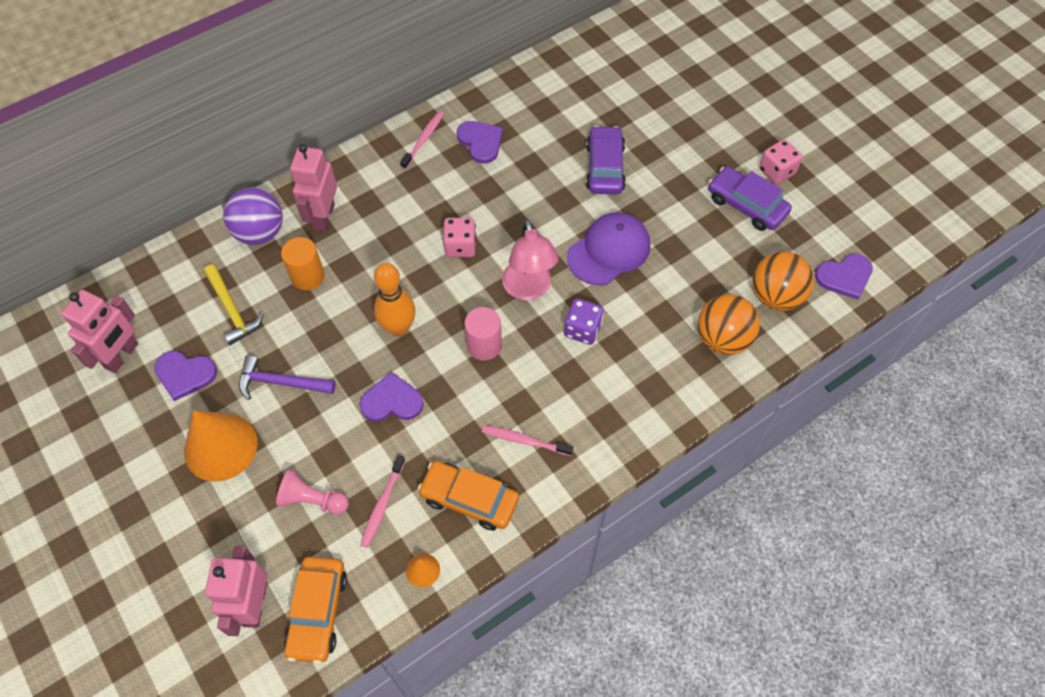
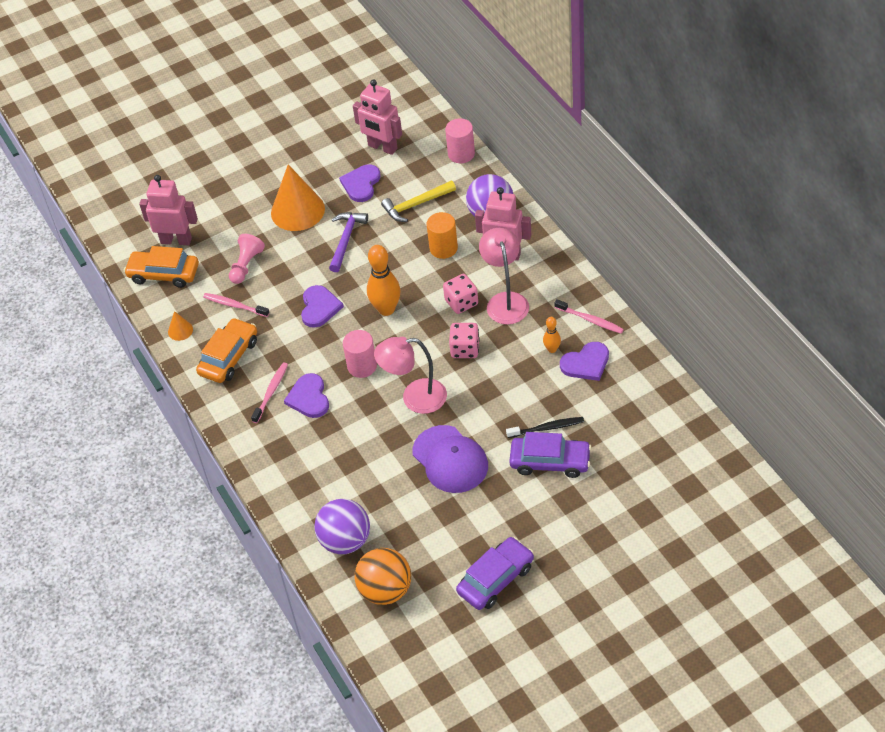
camera: 100 degrees right, 10 degrees down
(153, 268) = (461, 154): none -> pink cylinder
(393, 213) = (505, 301): none -> pink lamp
(462, 170) = (552, 349): none -> orange bowling pin
(563, 171) = (546, 428): none -> black toothbrush
(582, 329) = (368, 435): purple dice -> none
(722, 339) = (345, 541): orange ball -> purple ball
(776, 171) = (538, 613): pink dice -> pink dice (461, 302)
(844, 277) = (401, 654): purple heart -> purple heart (309, 398)

